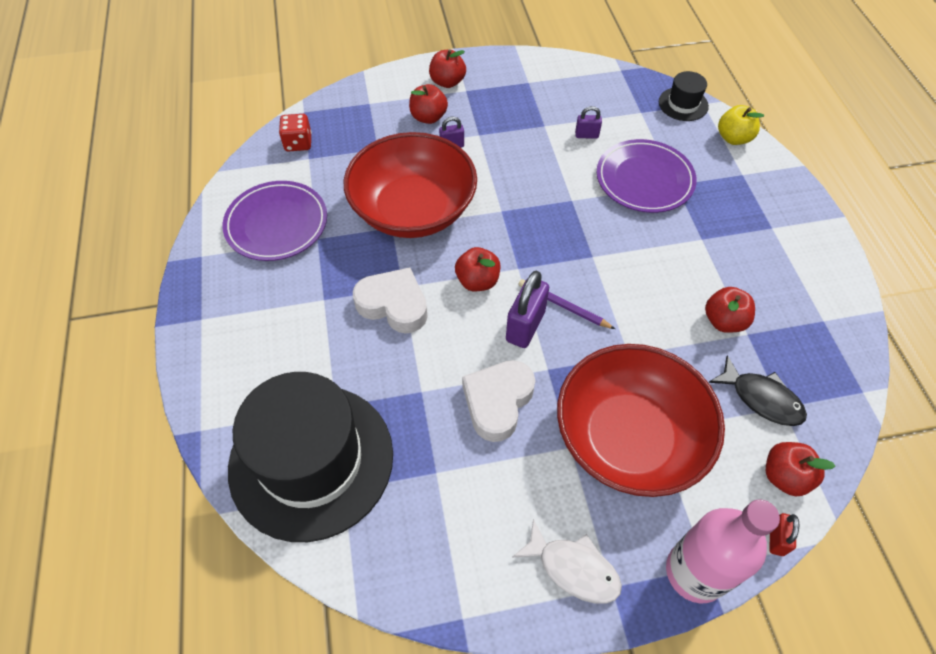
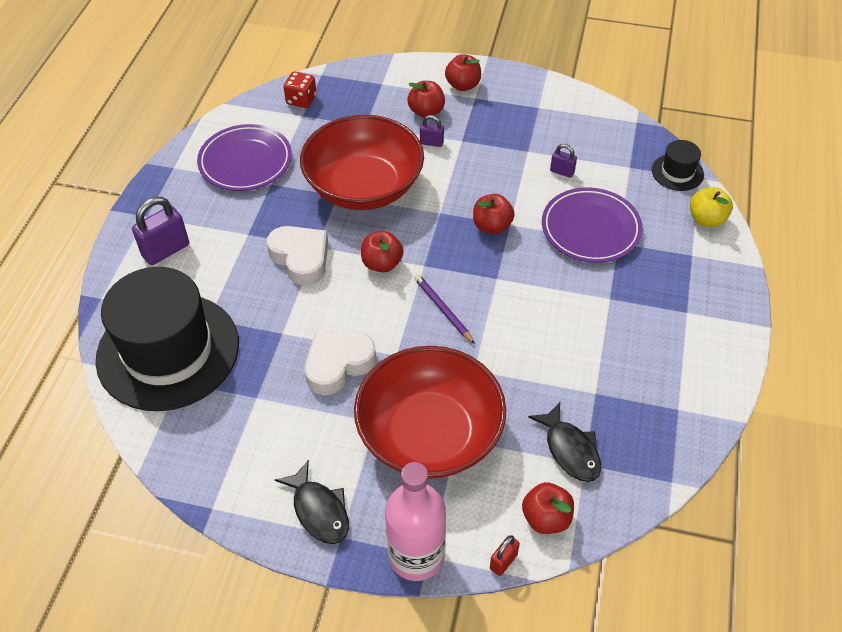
camera: 25 degrees right, 5 degrees down
(525, 326) = (399, 314): purple padlock -> purple padlock (166, 250)
(573, 568) = (319, 510): white fish -> black fish
(724, 321) = (580, 374): red apple -> red apple (492, 226)

